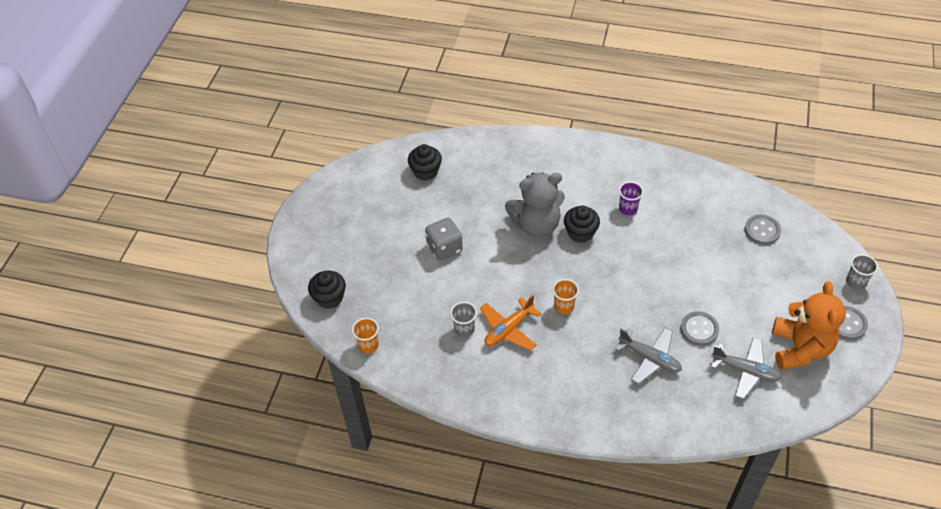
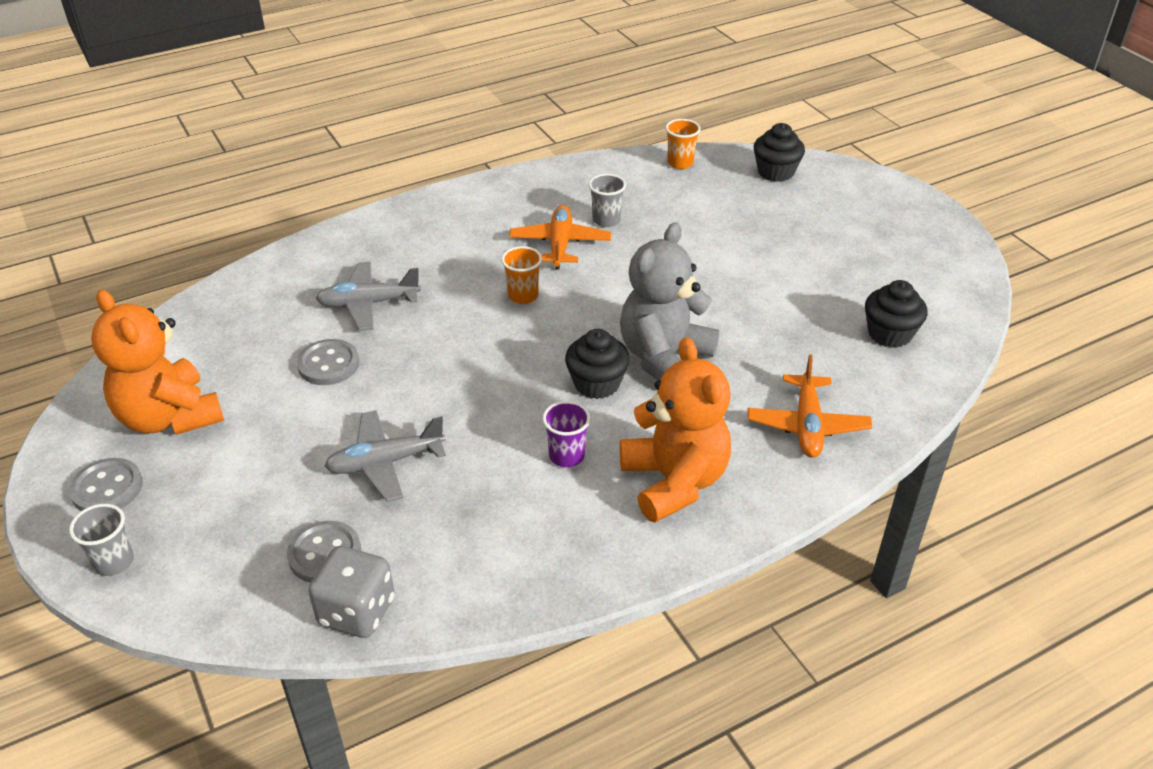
camera: 135 degrees right, 10 degrees down
(444, 248) = (734, 271): grey dice -> grey dice (356, 611)
(516, 159) = (807, 425): none -> orange plane
(596, 172) = (674, 481): none -> orange teddy bear
(745, 371) = (234, 354): grey plane -> grey plane (385, 462)

